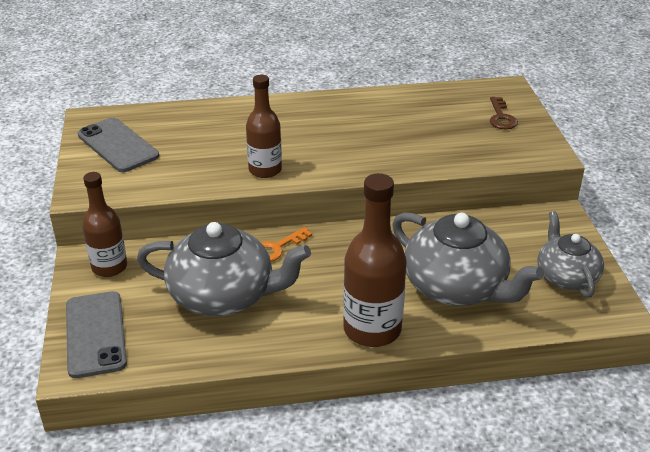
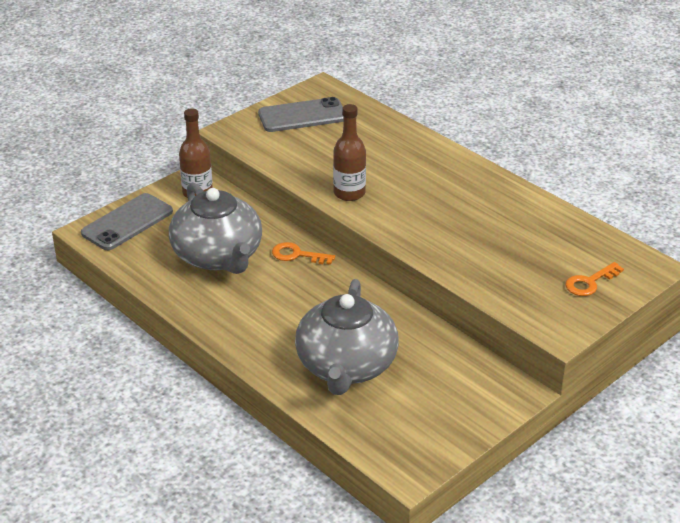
camera: 55 degrees right, 0 degrees up
(118, 145) = (302, 116): grey phone -> grey phone turned 60 degrees clockwise
(372, 329) = (250, 342): brown bottle -> none
(501, 117) = (589, 282): brown key -> orange key
(566, 276) = (427, 425): grey teapot -> none

